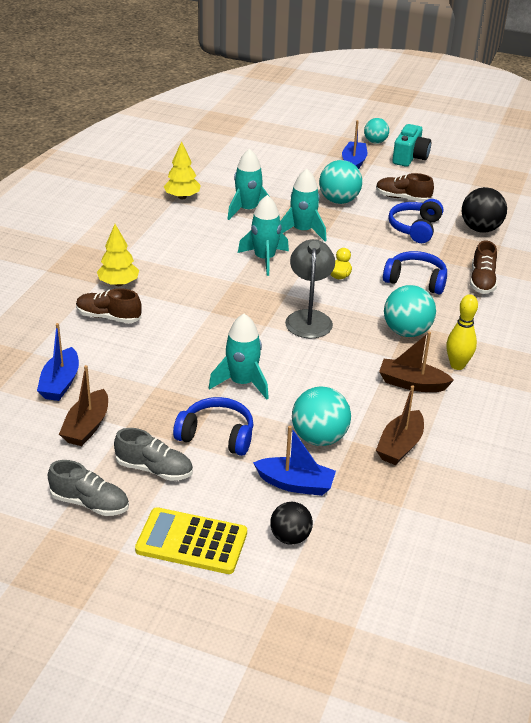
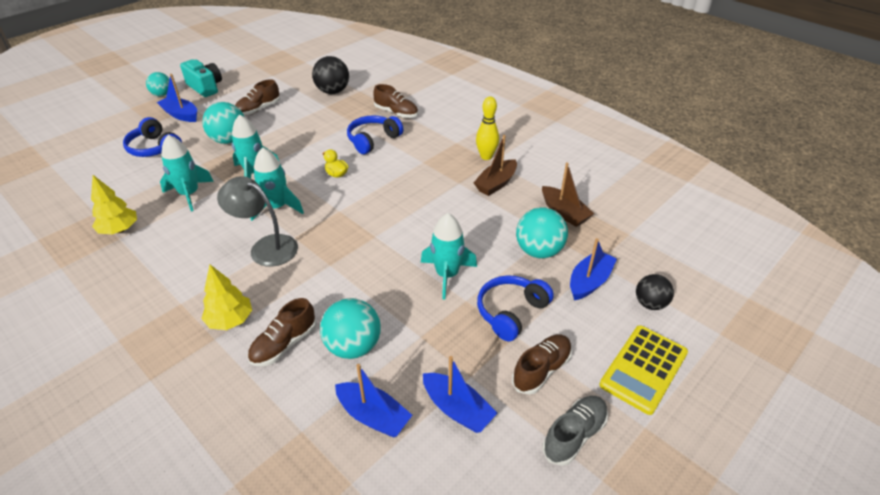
camera: 65 degrees left, 5 degrees up
(87, 427) = (457, 409): brown boat -> blue boat
(154, 469) = (541, 370): grey shoe -> brown shoe
(309, 318) = (382, 208): grey lamp -> grey lamp (266, 247)
(406, 332) = (433, 165): turquoise ball -> turquoise ball (353, 346)
(415, 228) = (305, 118): blue headphones -> blue headphones (154, 148)

